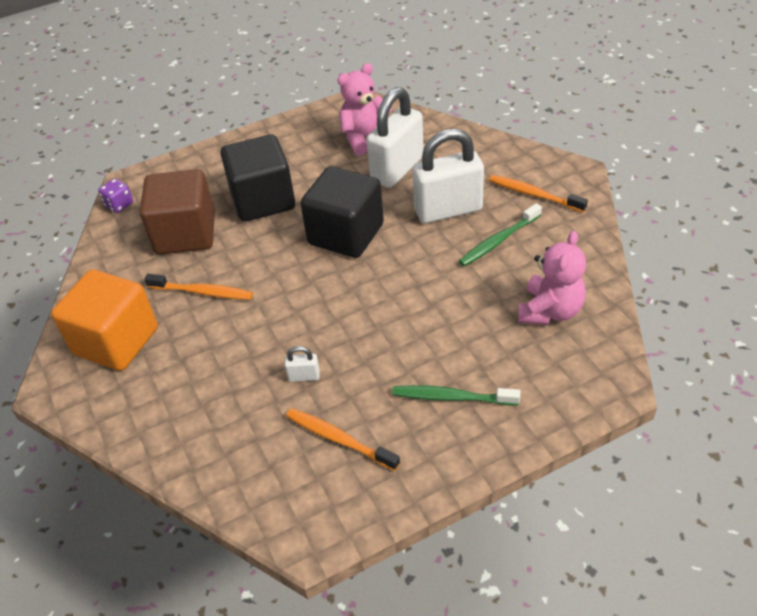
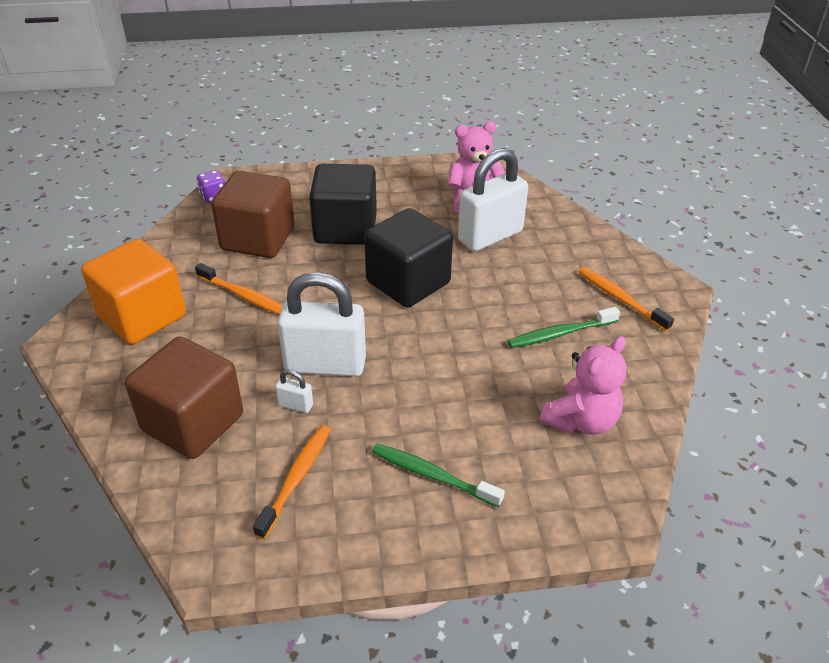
camera: 15 degrees right, 5 degrees down
(220, 422) = (193, 423): none -> brown cube
(339, 439) = (296, 478): orange toothbrush -> orange toothbrush turned 60 degrees clockwise
(448, 210) = (522, 288): white padlock -> white padlock (325, 365)

